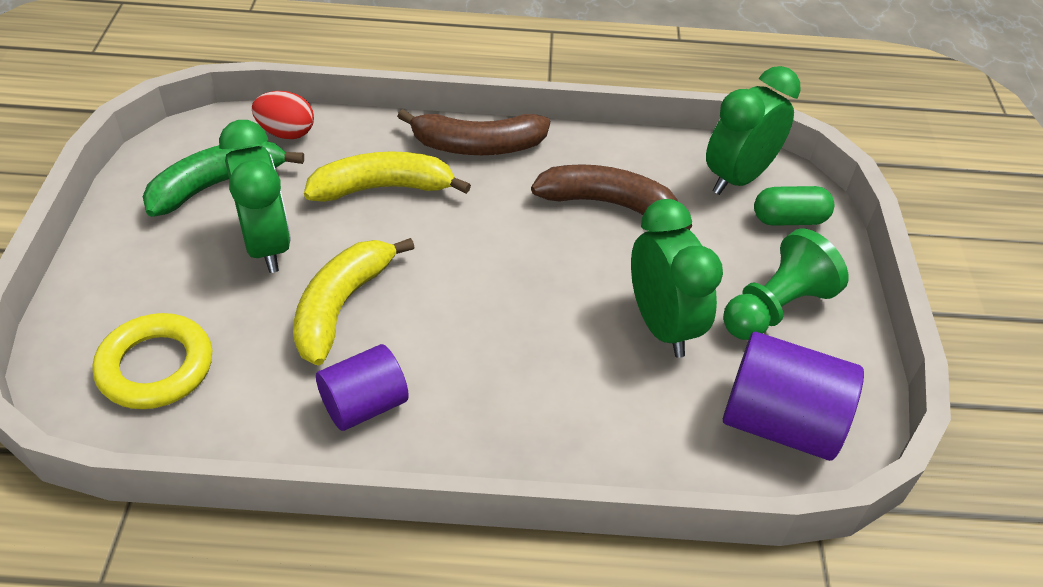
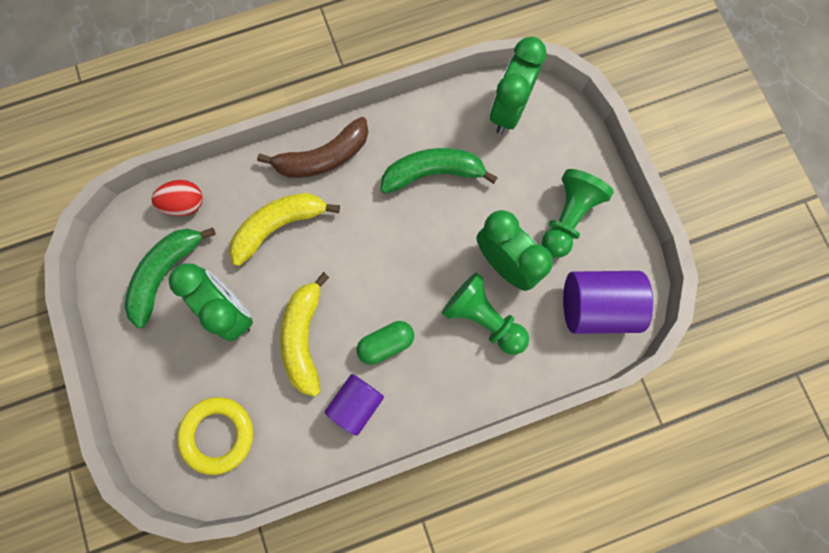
camera: 20 degrees left, 30 degrees up
(600, 375) = (483, 318): none -> green pawn
(608, 204) = (433, 173): brown banana -> green banana
(789, 219) = (553, 136): green capsule -> green capsule (386, 344)

